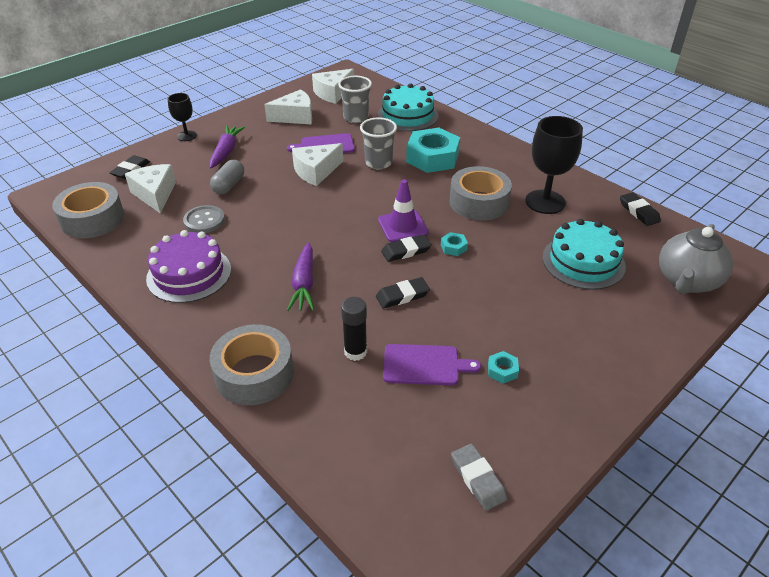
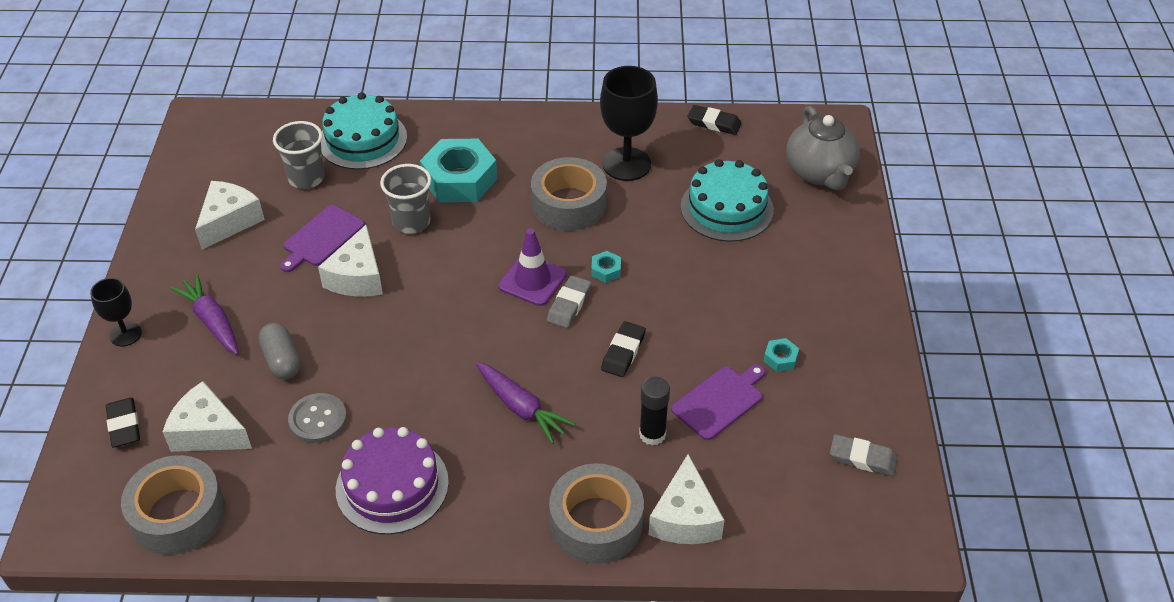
camera: 45 degrees left, 5 degrees up
(333, 93) = (230, 160): white cheese -> white cheese (685, 518)
(406, 251) = (569, 305): black eraser -> grey eraser

